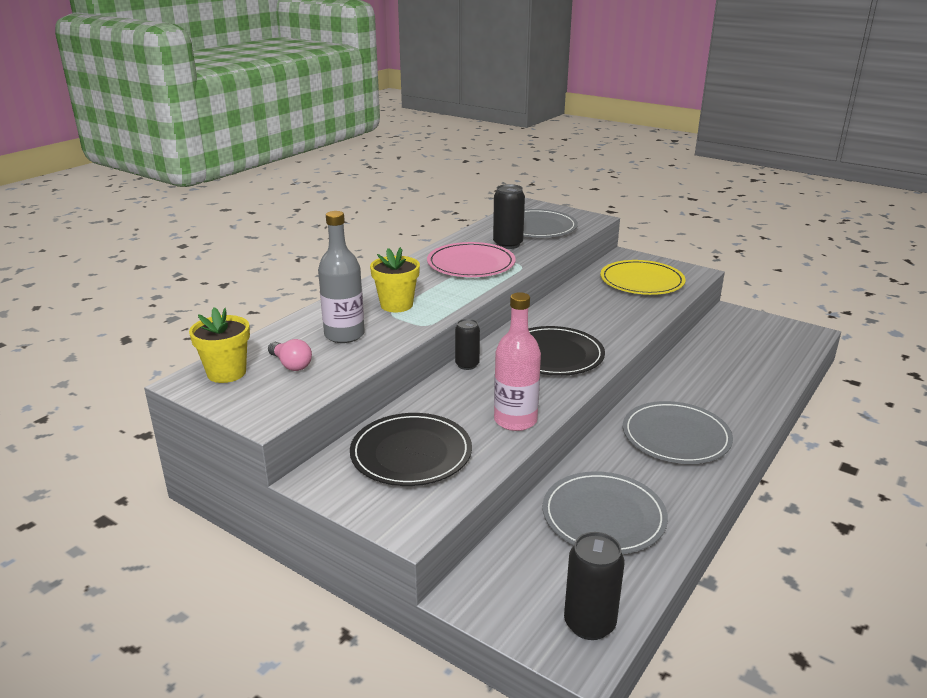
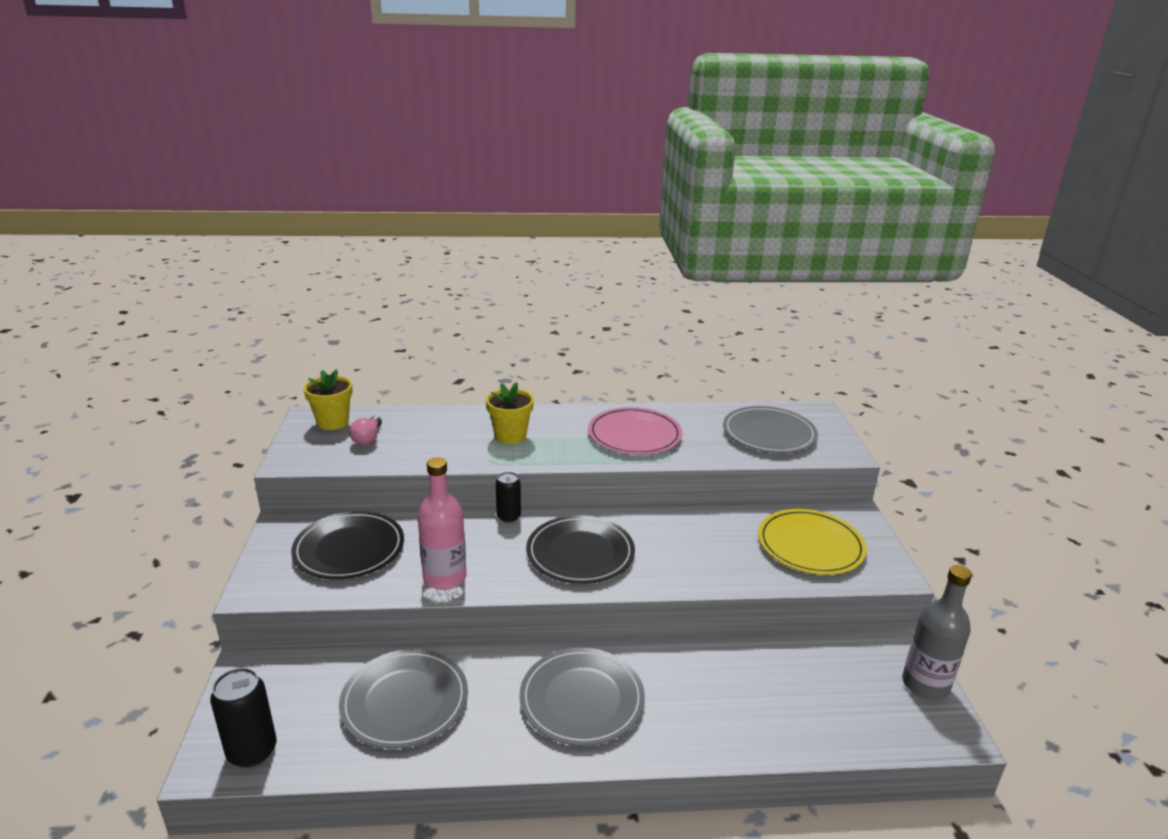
camera: 50 degrees right, 0 degrees up
(344, 335) = (435, 437): grey bottle -> grey bottle (925, 685)
(508, 244) = (704, 435): black can -> none

